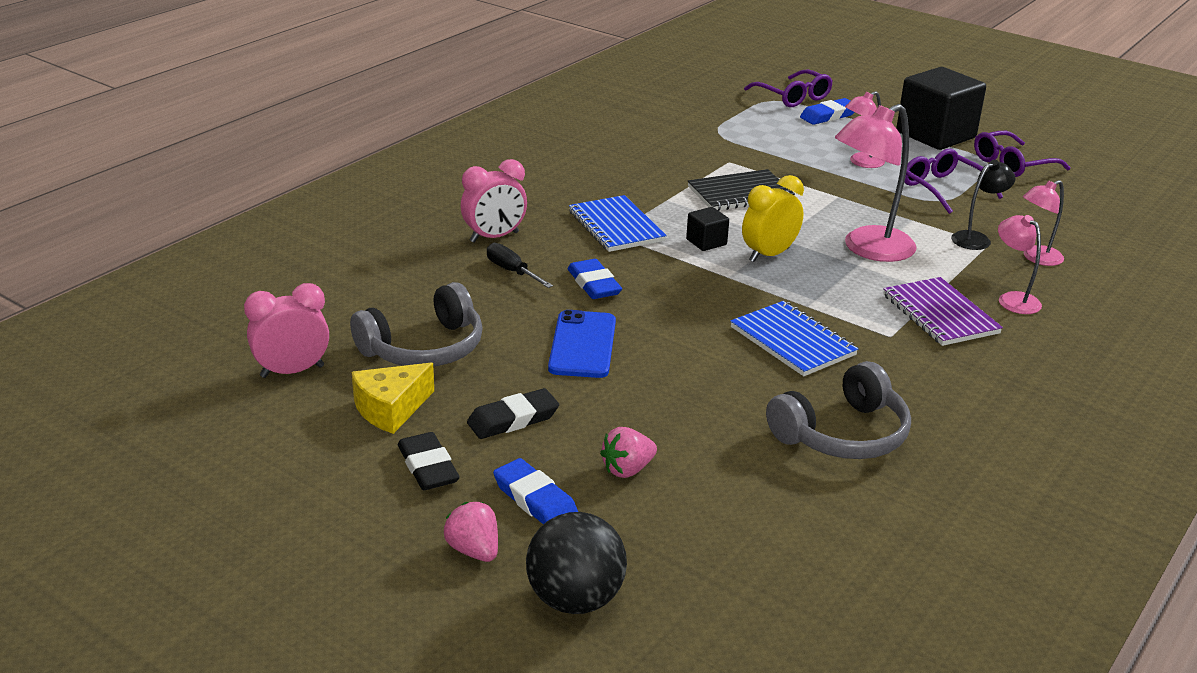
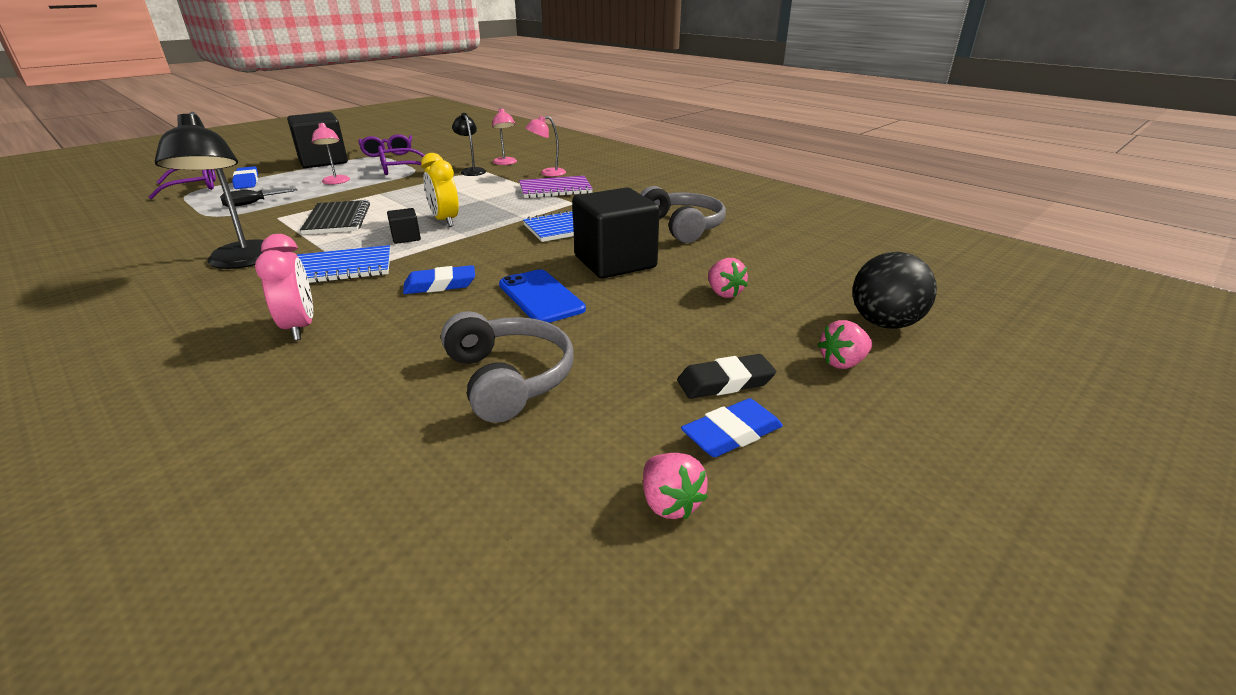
camera: 80 degrees left, 0 degrees up
(265, 438) = (670, 503): none -> pink strawberry
(292, 371) = (520, 482): pink clock -> none
(390, 409) = (622, 403): yellow cheese -> none
(511, 271) = (383, 322): black screwdriver -> black screwdriver (252, 204)
(513, 419) = (651, 335): black eraser -> none
(535, 500) = (768, 331): blue eraser -> blue eraser (732, 433)
(582, 345) = (541, 297): blue phone -> blue phone turned 45 degrees clockwise
(612, 177) = (241, 262): none -> black lamp
(691, 385) = (615, 262): none -> black cube
(868, 249) = (462, 195): pink lamp -> none

